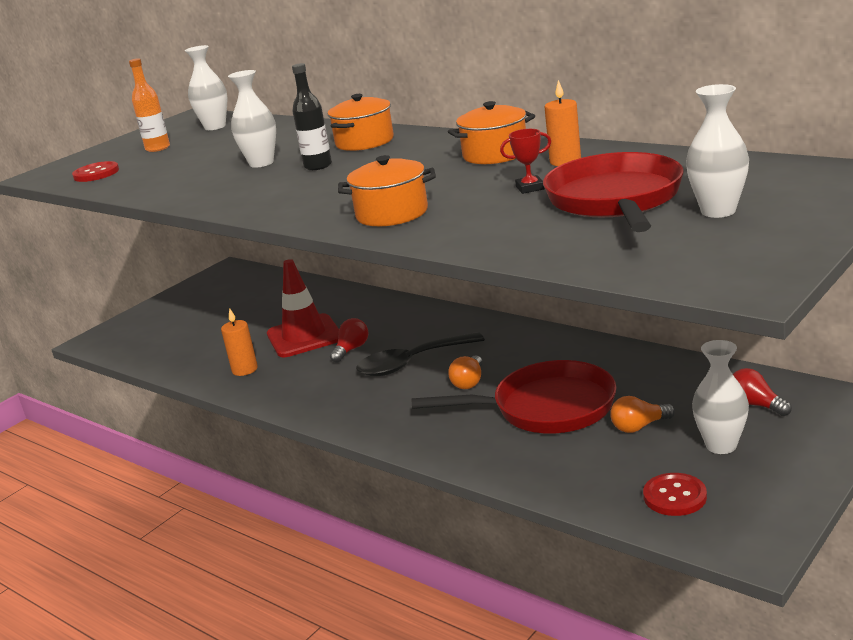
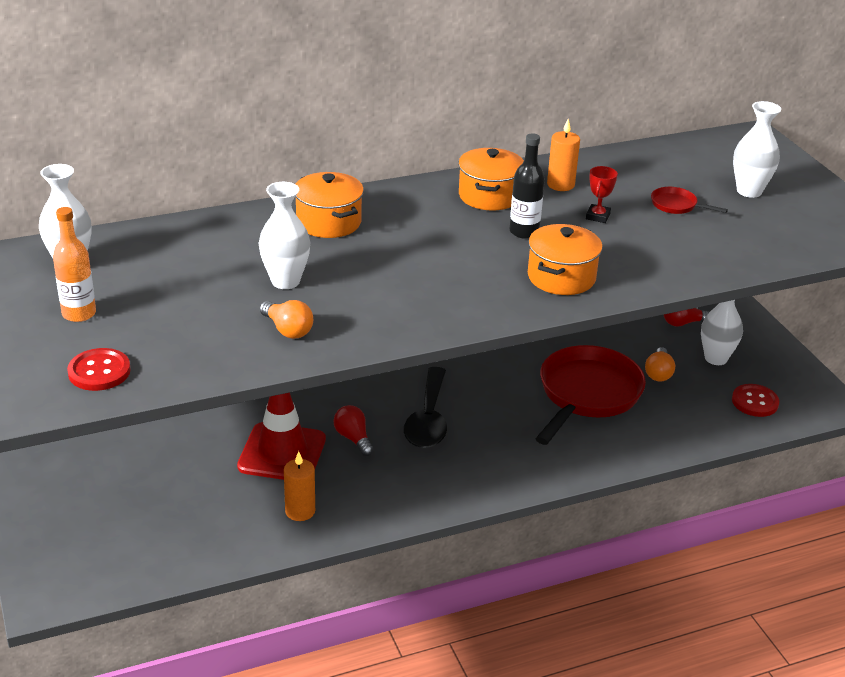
camera: 65 degrees left, 10 degrees up
(318, 166) = (359, 262): black bottle -> black bottle (524, 232)
(469, 382) = (501, 408): orange light bulb -> orange light bulb (287, 330)
(615, 200) = (676, 205): red pan -> red pan, size x0.41

